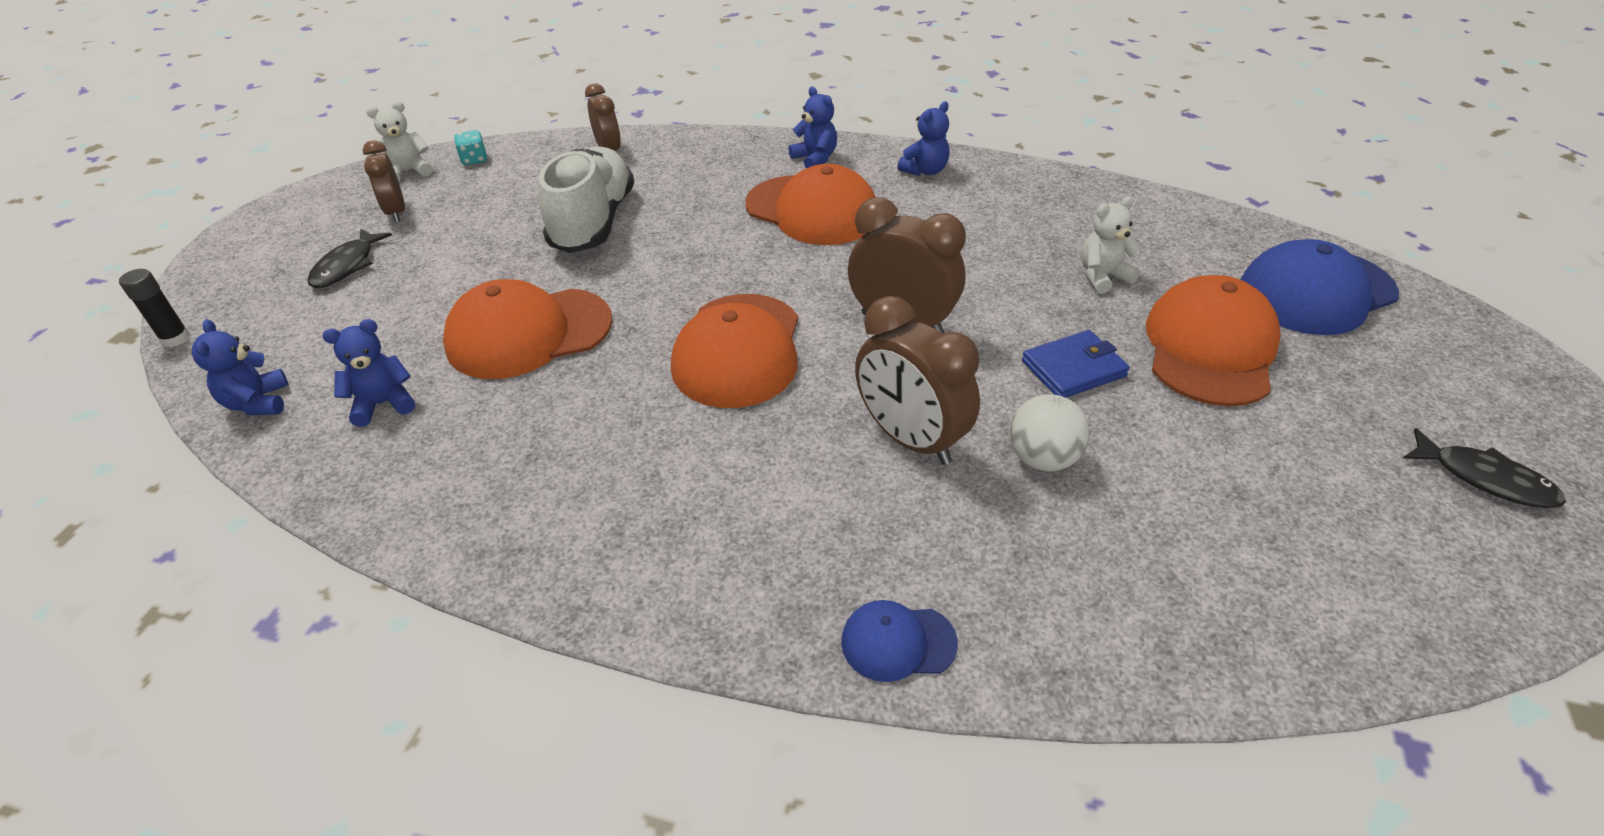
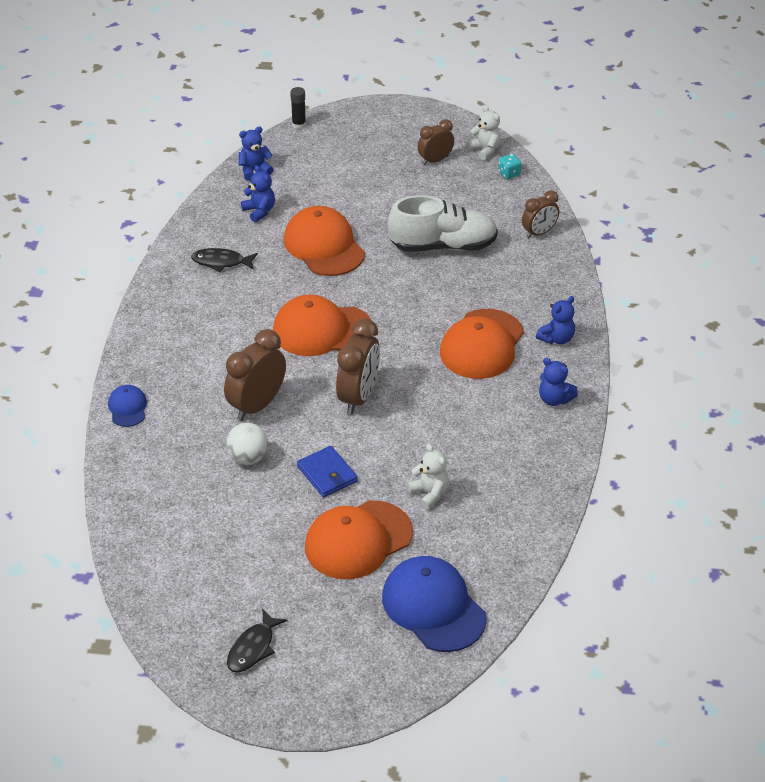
camera: 80 degrees right, 0 degrees up
(347, 266) = (374, 160): black fish -> black fish (221, 262)
(1209, 348) = (358, 540): orange cap -> orange cap turned 135 degrees clockwise

